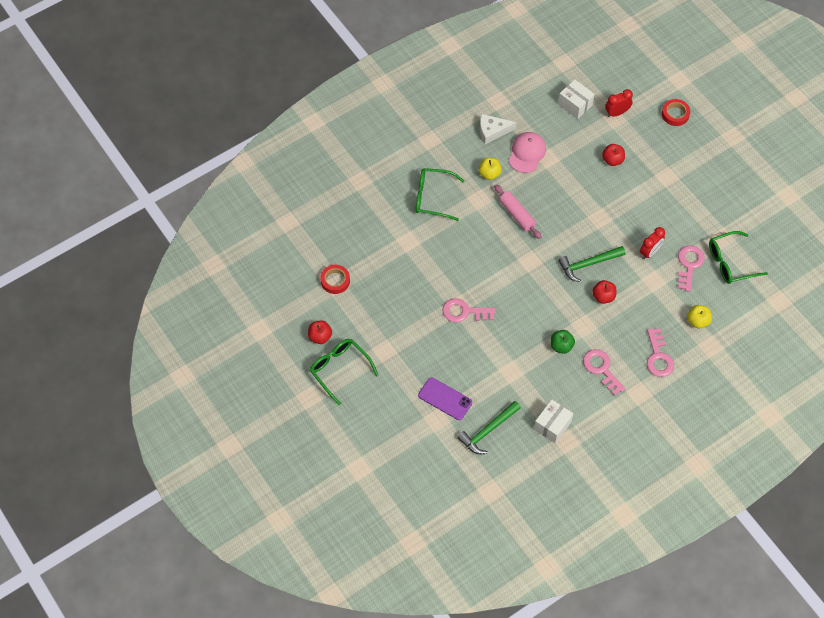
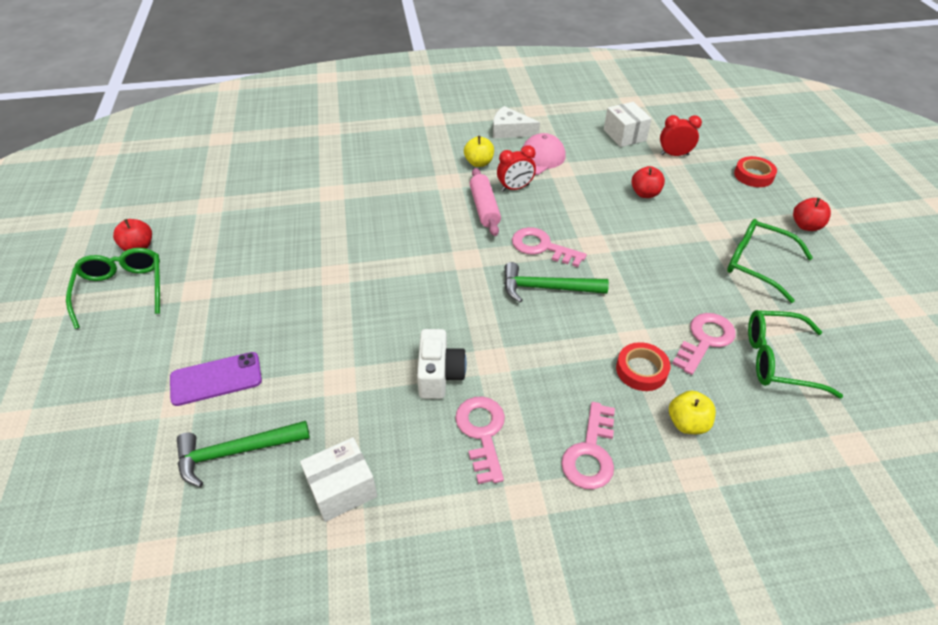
camera: 25 degrees right, 15 degrees down
(335, 281) = (214, 201): red tape -> red tape (641, 370)
(433, 197) = (395, 164): green glasses -> green glasses (757, 264)
(445, 399) = (216, 379): purple phone -> purple phone turned 75 degrees counterclockwise
(464, 312) = (336, 283): pink key -> pink key (542, 247)
(561, 346) = (439, 375): green apple -> white camera
(603, 297) = (545, 334): red apple -> red apple (806, 226)
(650, 252) = (648, 304): red clock -> red clock (515, 188)

